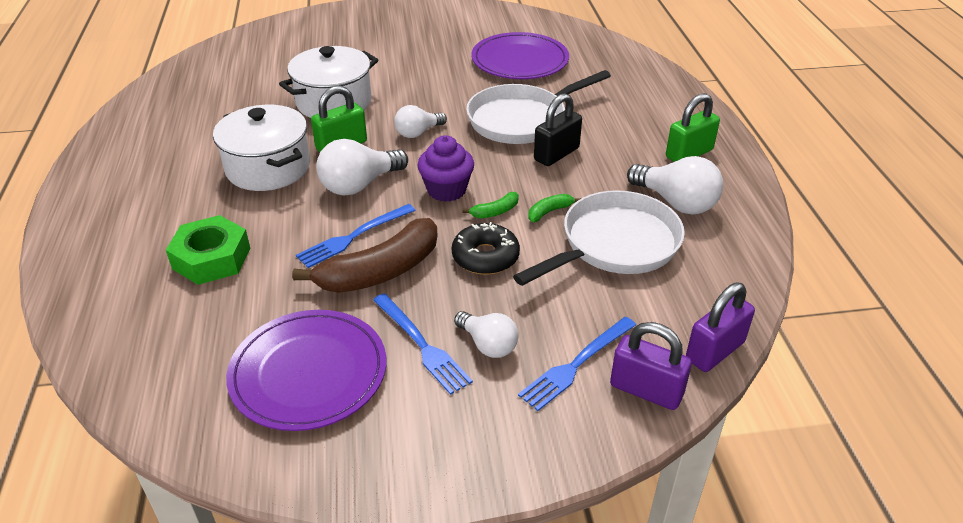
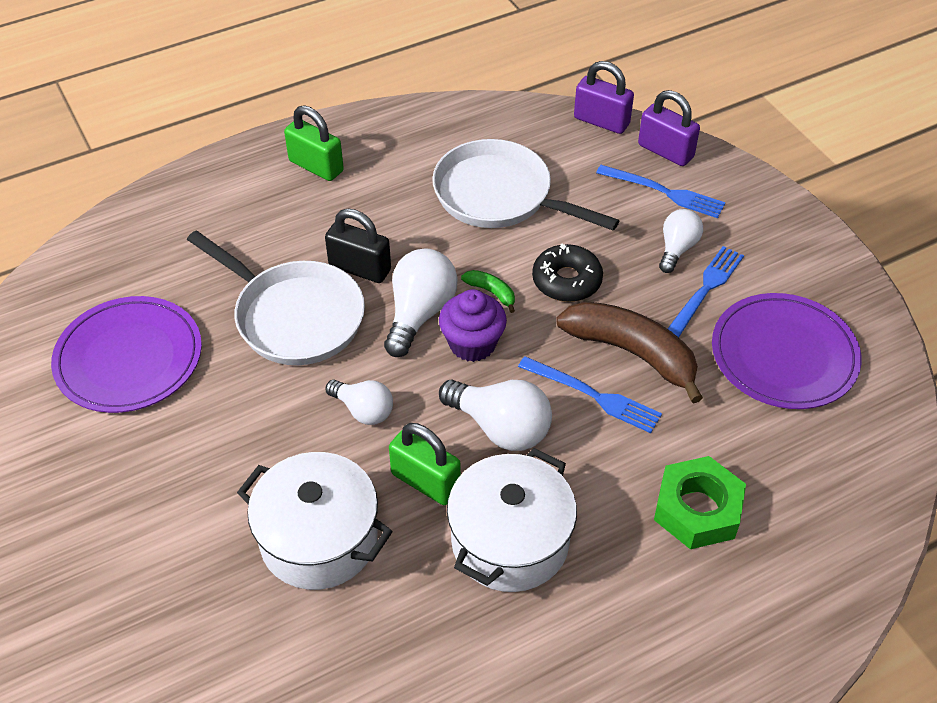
camera: 110 degrees left, 10 degrees up
(549, 212) = (471, 251): green banana -> none
(646, 390) = (665, 151): purple padlock -> purple padlock turned 60 degrees counterclockwise
(676, 202) = (411, 165): white light bulb -> white light bulb (419, 313)

